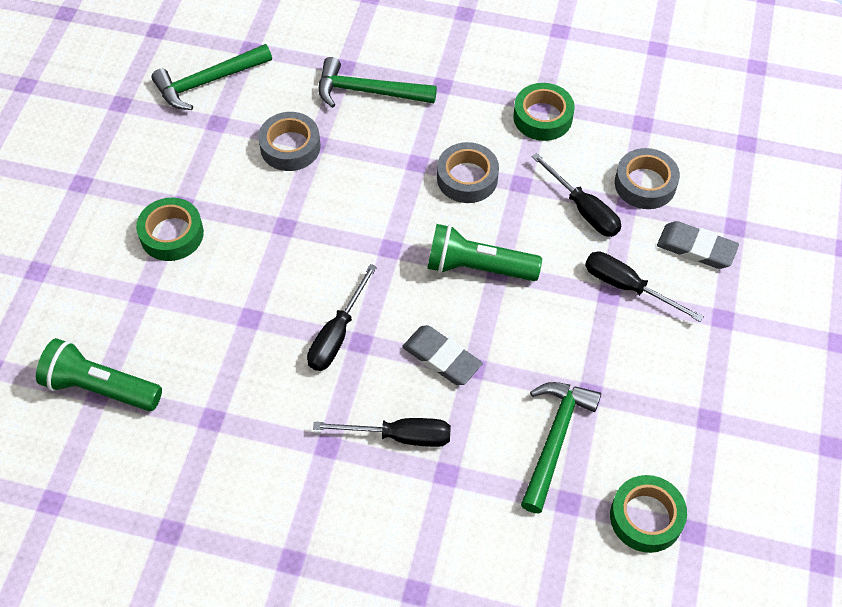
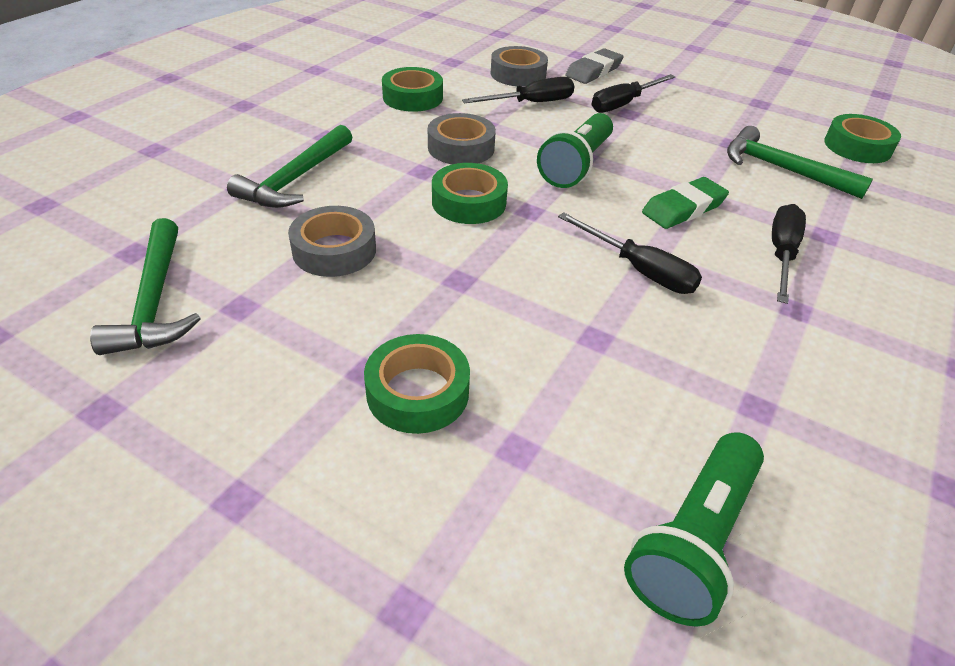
camera: 75 degrees left, 15 degrees down
(384, 206) = (469, 202): none -> green tape
(442, 358) = (683, 208): grey eraser -> green eraser

